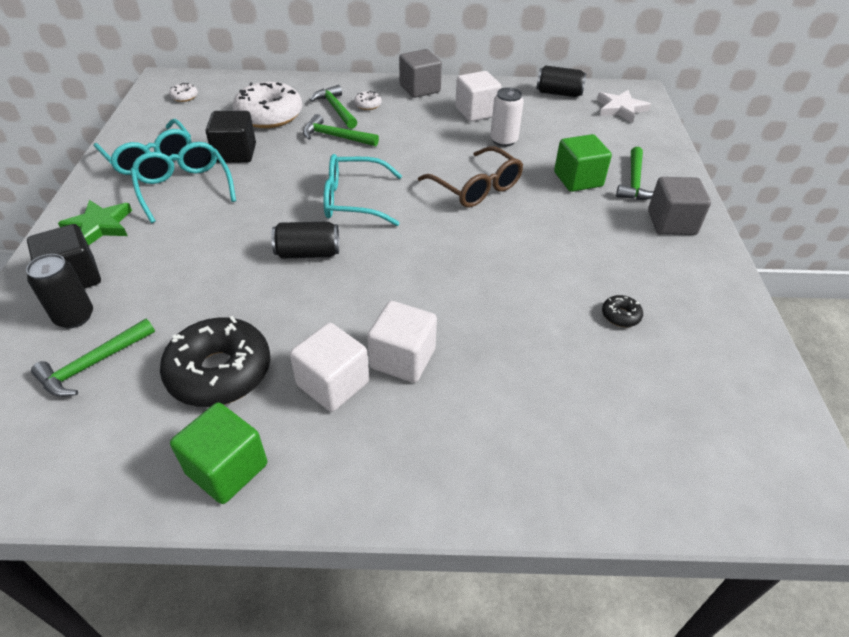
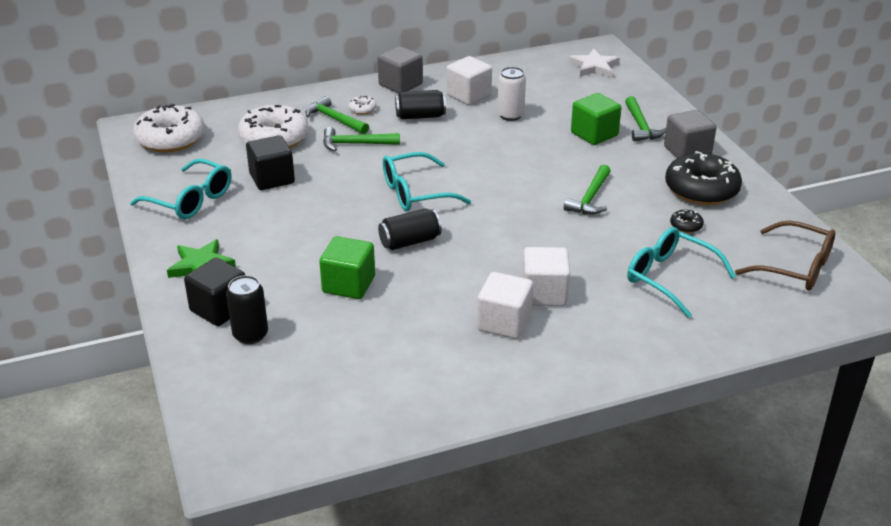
camera: 20 degrees left, 10 degrees down
(93, 364) = (301, 360): green hammer -> green hammer (590, 198)
(184, 97) = (170, 139): white donut -> white donut, size x2.38
(184, 188) = (251, 218): turquoise glasses -> turquoise glasses (670, 278)
(220, 372) = (409, 338): black donut -> black donut (701, 189)
(227, 468) = (468, 392): green cube -> green cube (348, 284)
(476, 187) = (513, 159): brown glasses -> brown glasses (794, 267)
(558, 93) = (531, 63): black can -> black can (420, 116)

